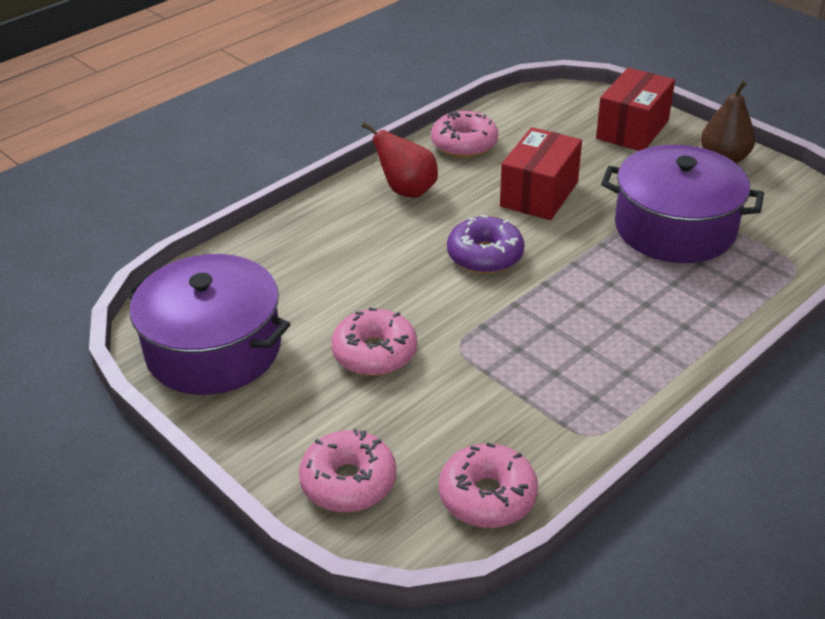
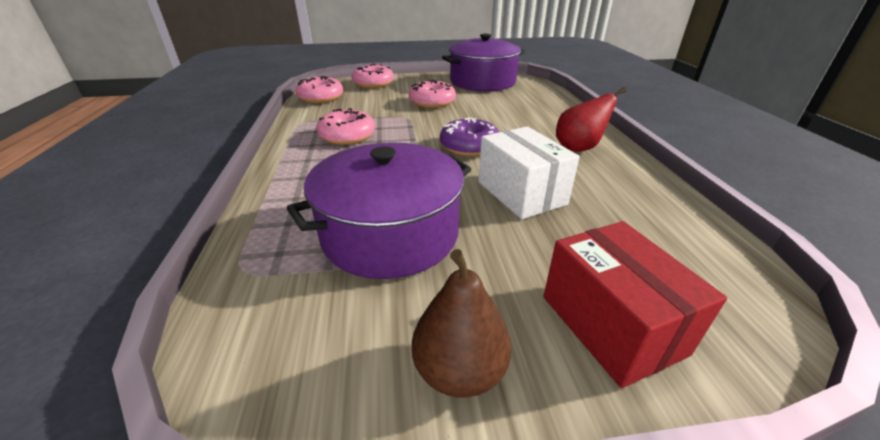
camera: 125 degrees right, 5 degrees down
(464, 144) = (642, 192): pink donut -> pink donut (347, 136)
(539, 194) = (521, 193): red box -> white box

